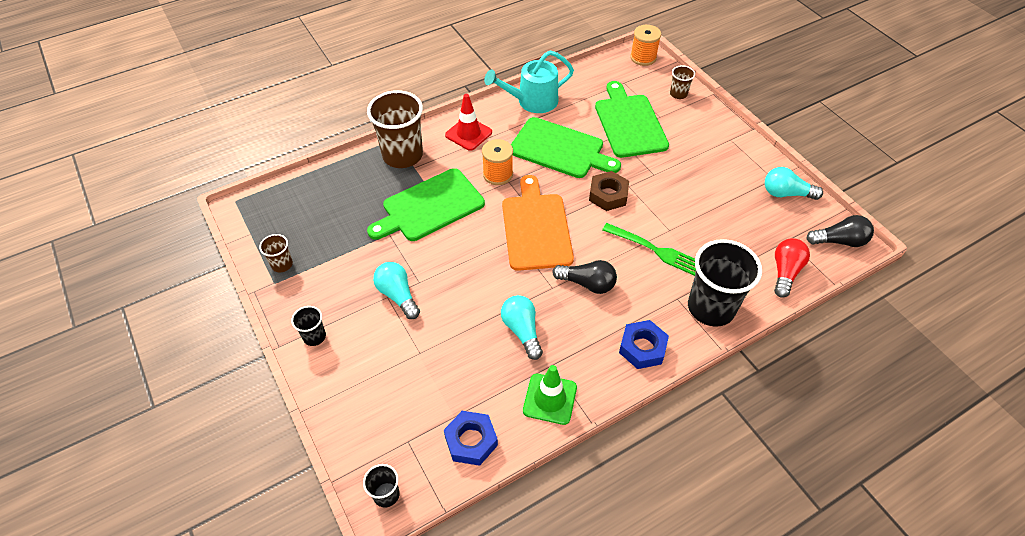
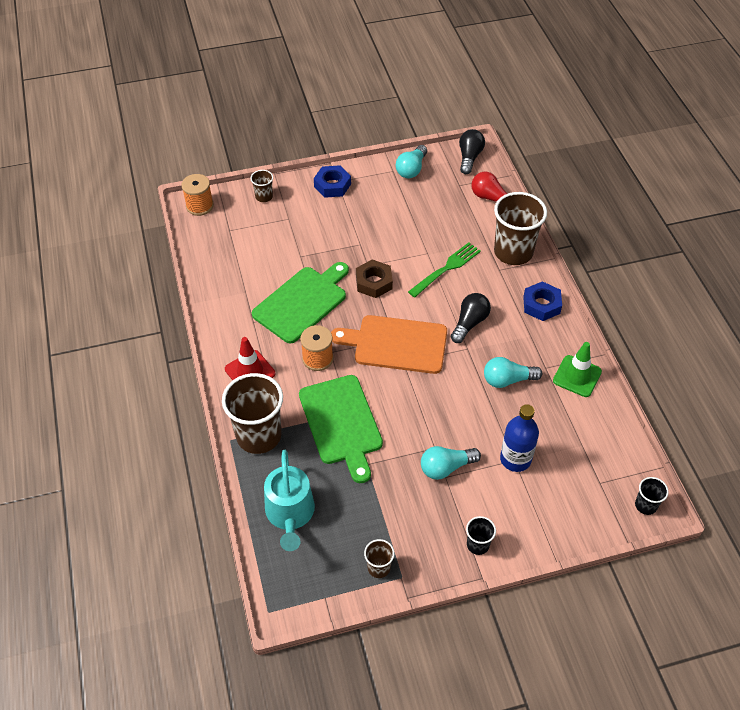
camera: 75 degrees left, 0 degrees up
(421, 353) = (515, 459): none -> blue bottle
(471, 441) = (606, 437): blue nut -> blue nut (332, 185)
(532, 101) = (224, 307): turquoise watering can -> turquoise watering can (290, 513)
(629, 123) = (288, 242): green cutting board -> none
(711, 307) = (513, 252): black cup -> brown cup

